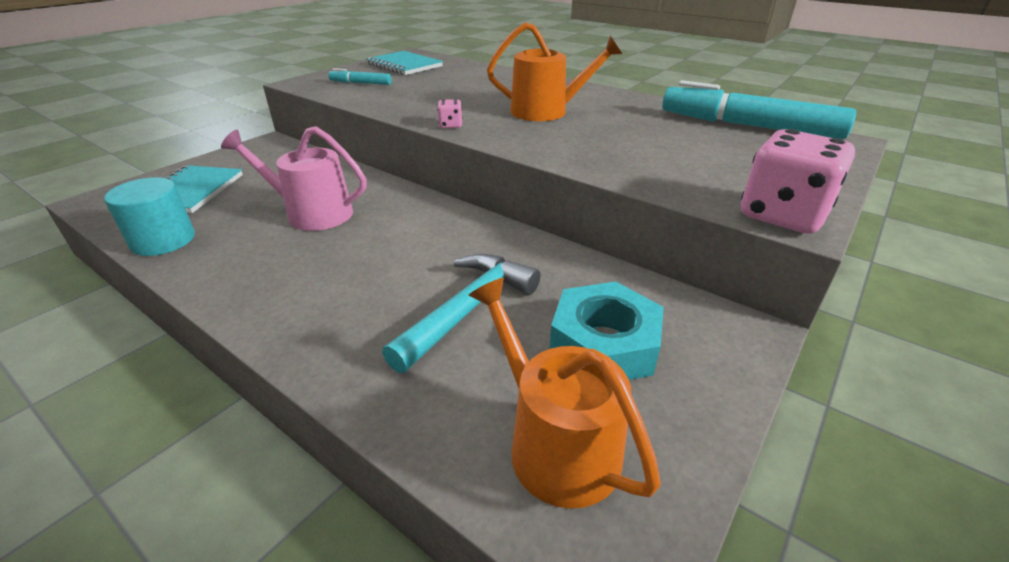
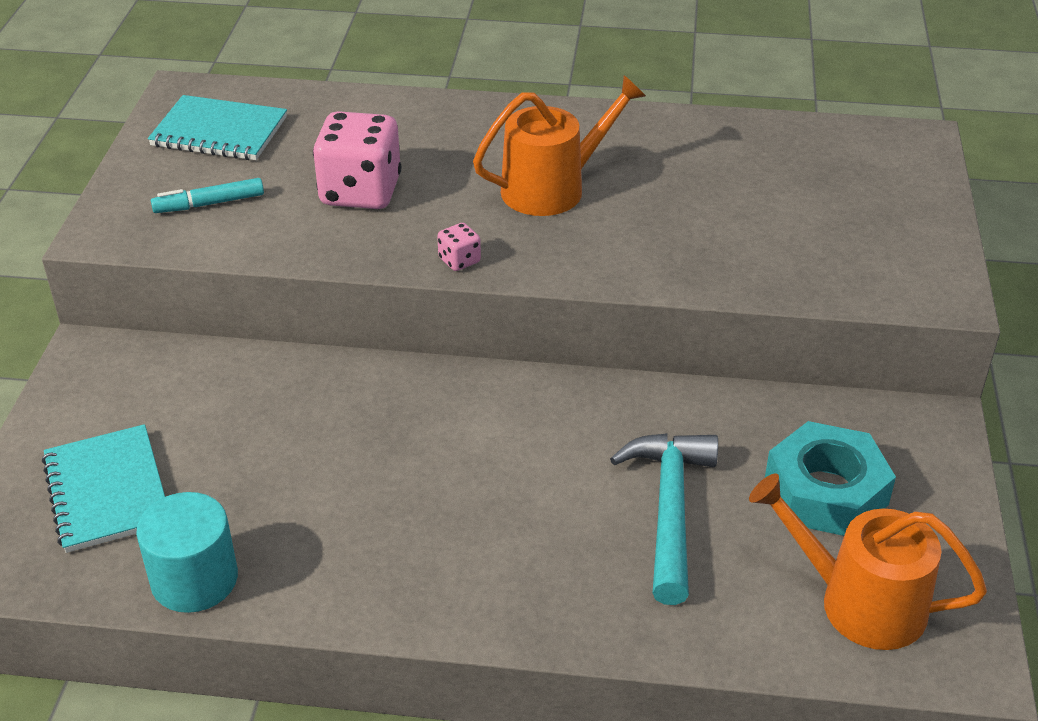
camera: 30 degrees left, 5 degrees up
(312, 213) = (340, 457): pink watering can -> none
(748, 126) = (807, 141): turquoise marker -> none
(782, 215) = (925, 290): pink dice -> pink dice (360, 192)

